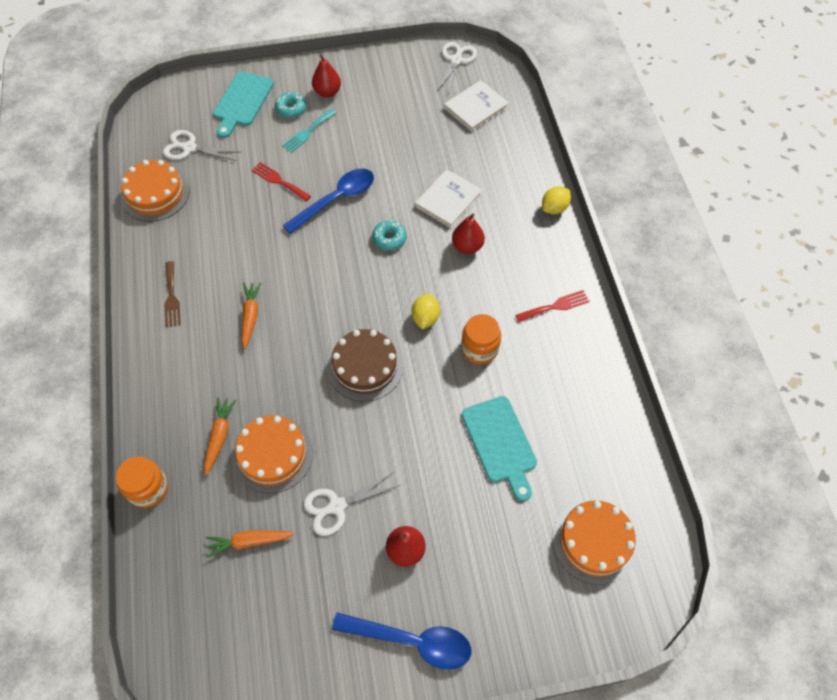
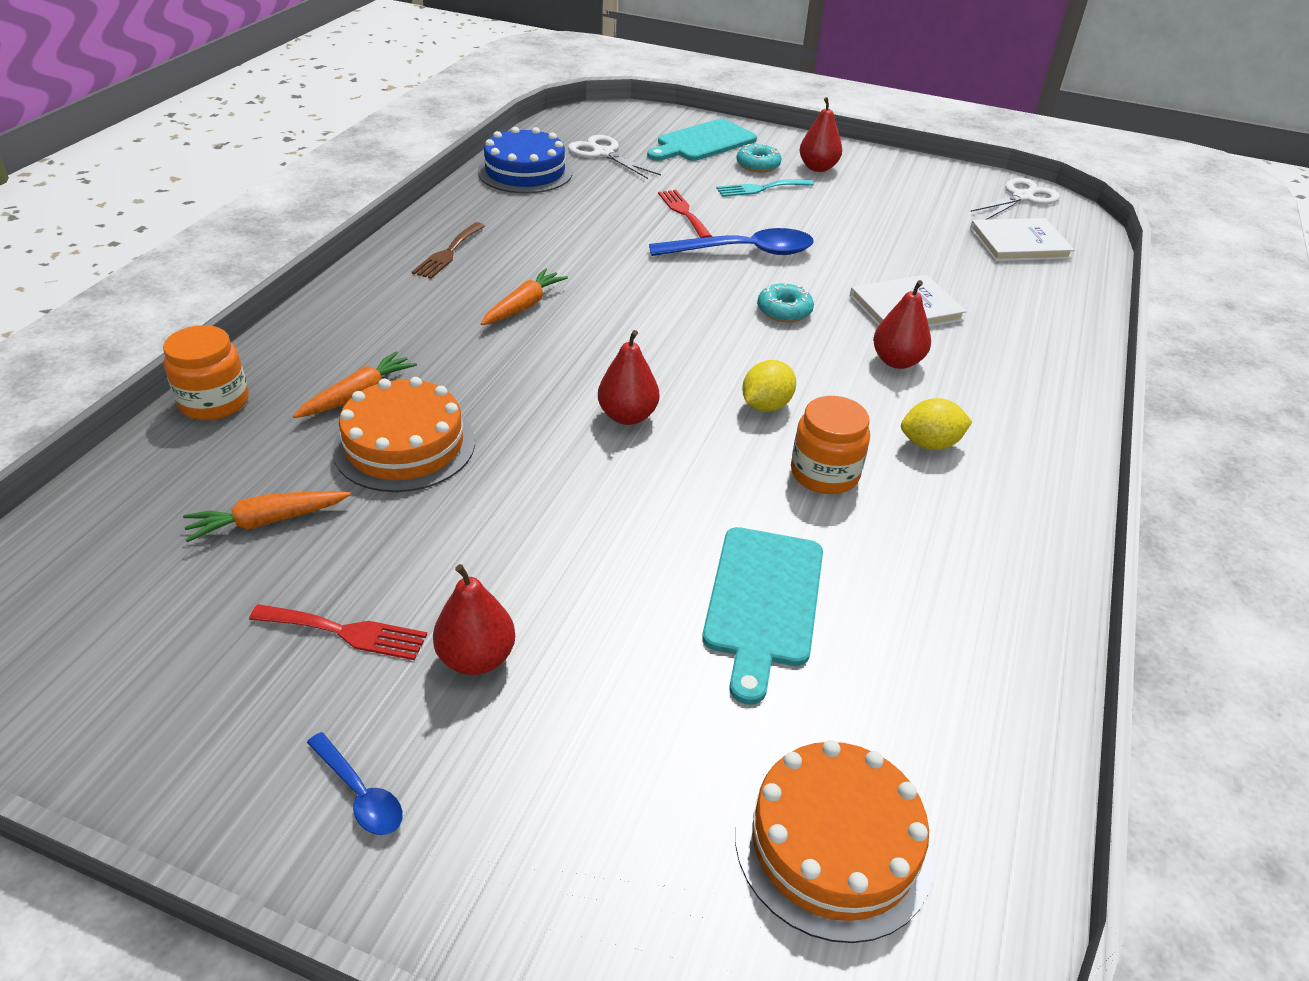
camera: 30 degrees right, 20 degrees down
(155, 194) = (525, 172): orange cake -> blue cake
(249, 542) = (268, 521): orange carrot -> orange carrot turned 45 degrees counterclockwise
(336, 506) = (429, 546): white scissors -> none
(365, 366) = (627, 416): brown cake -> red pear
(411, 641) = (360, 793): blue spoon -> blue spoon, size x0.49
(554, 208) = (1075, 377): yellow lemon -> yellow lemon (930, 444)
(555, 306) = (997, 481): red fork -> red fork (346, 632)

